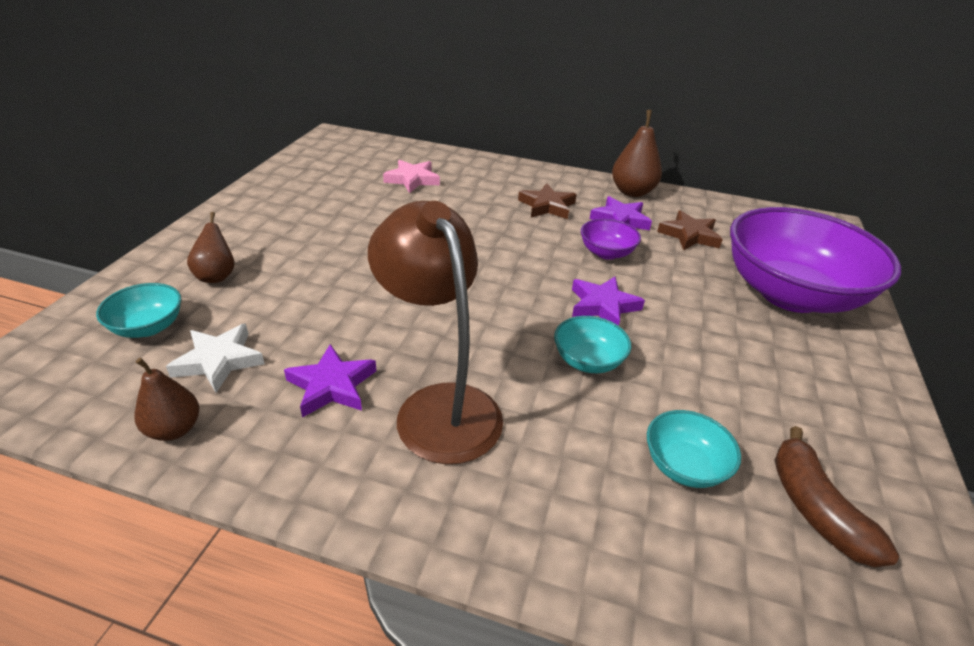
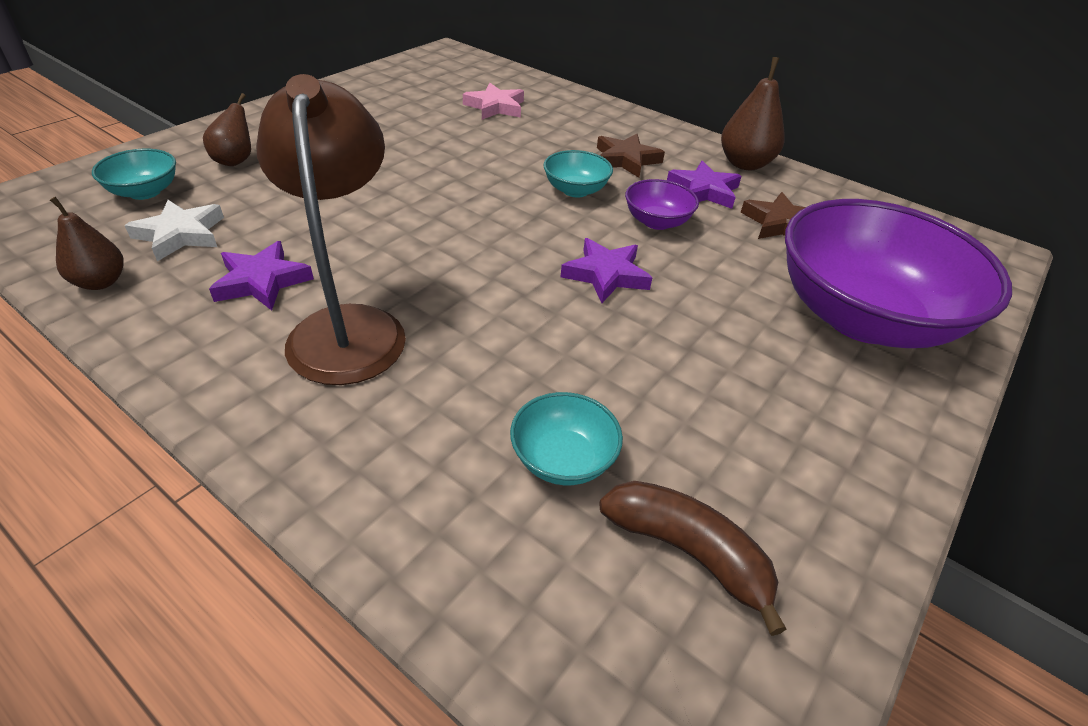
camera: 20 degrees right, 5 degrees up
(588, 361) = (541, 325): turquoise bowl -> turquoise bowl (575, 190)
(815, 508) = (688, 552): brown banana -> brown banana turned 120 degrees clockwise

